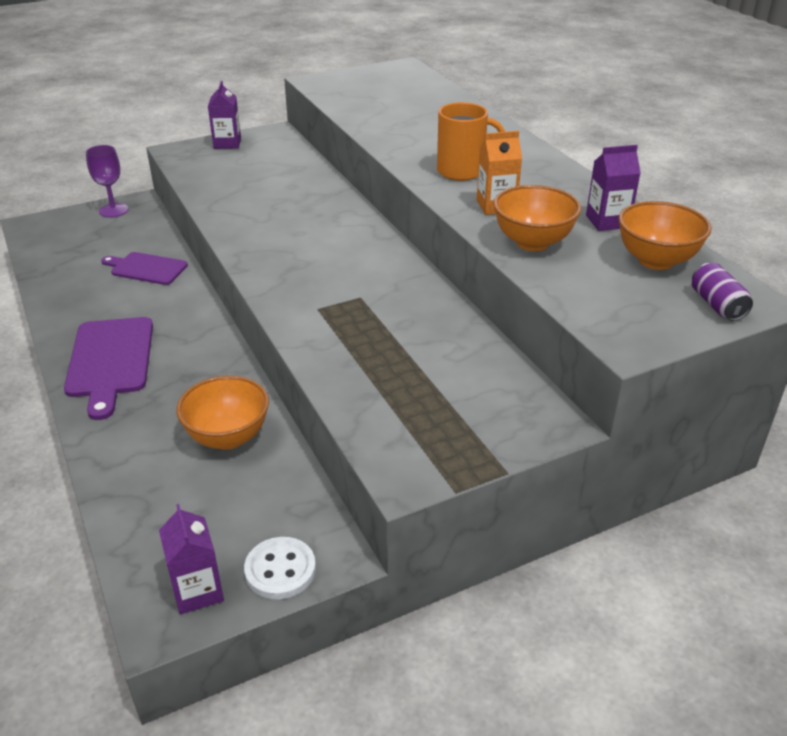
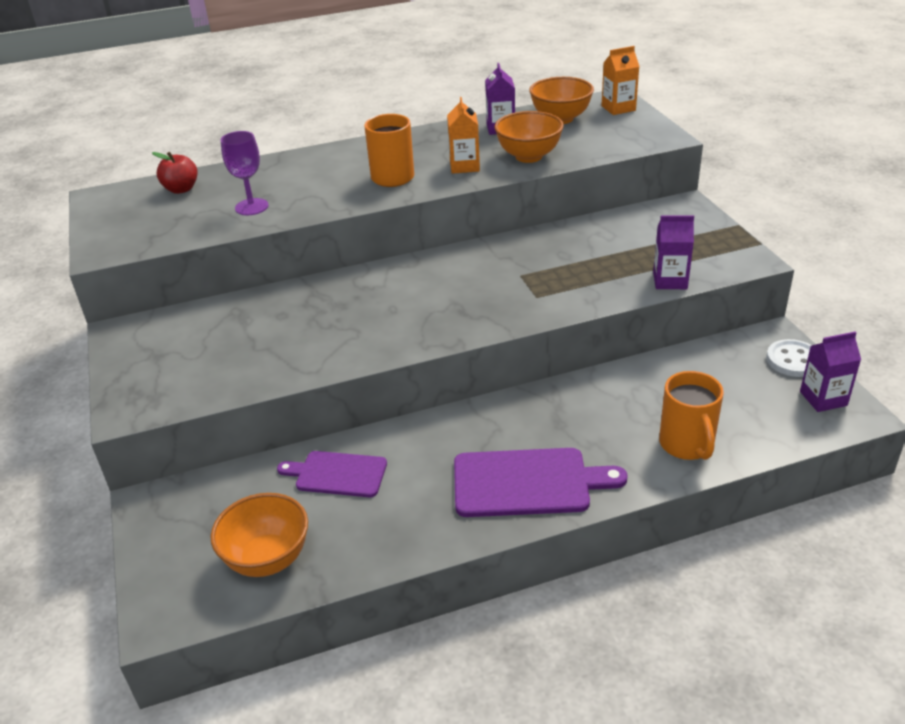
camera: 80 degrees left, 0 degrees up
(113, 210) = (161, 525): purple goblet -> purple goblet (251, 207)
(137, 463) = (687, 445): none -> orange mug
(146, 268) = (337, 474): purple cutting board -> purple cutting board turned 75 degrees clockwise
(227, 143) = (131, 368): purple carton -> purple carton (670, 280)
(228, 437) = (648, 392): orange bowl -> orange bowl (267, 559)
(420, 90) = (181, 189): none -> red apple
(717, 305) = (618, 108): purple can -> orange carton

